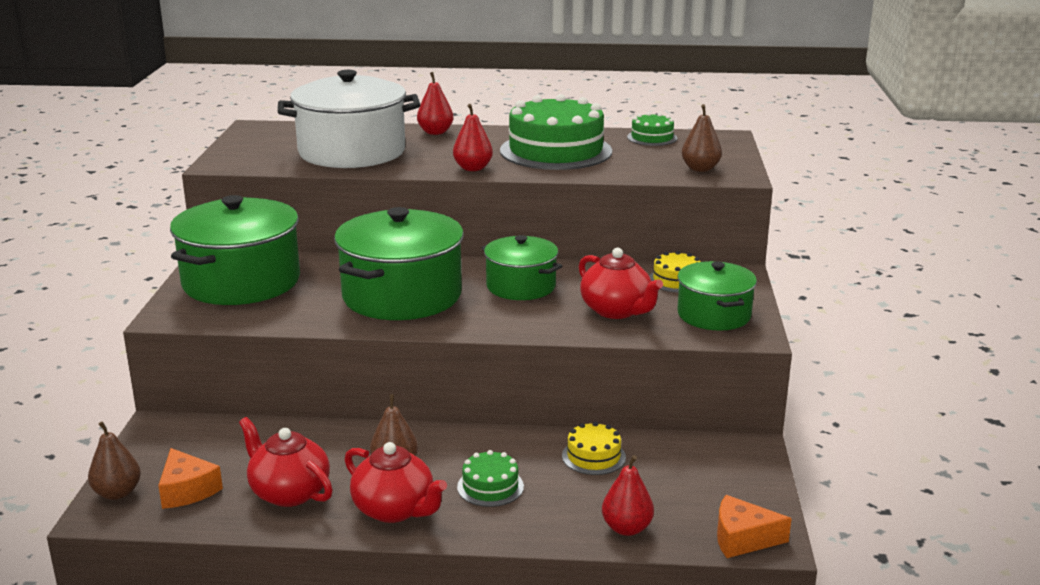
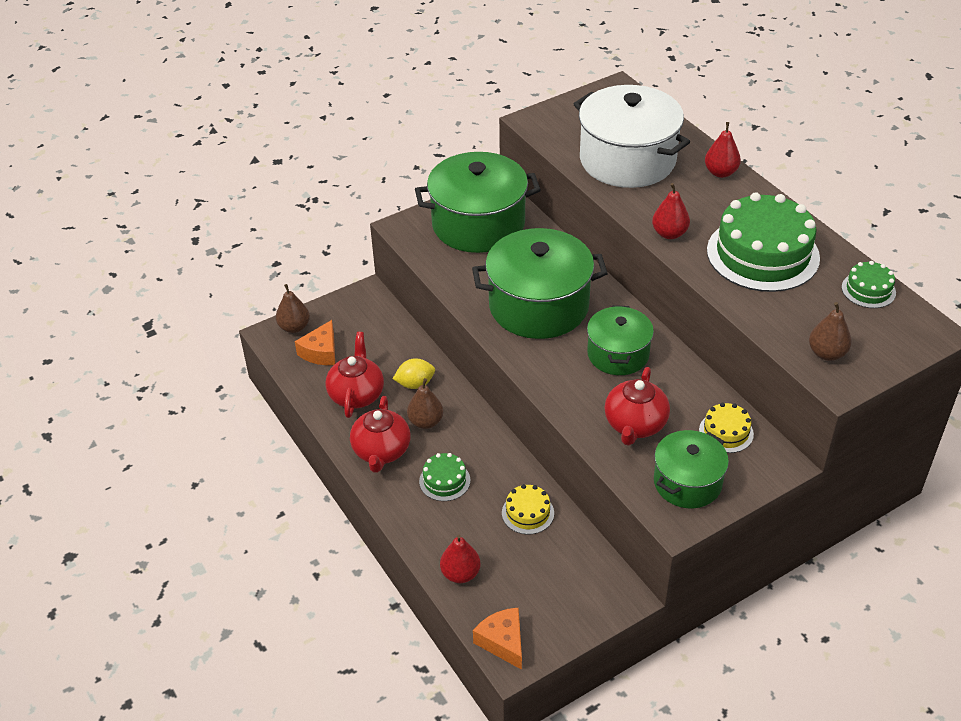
camera: 55 degrees right, 20 degrees up
(333, 450) = (415, 384): none -> yellow lemon

